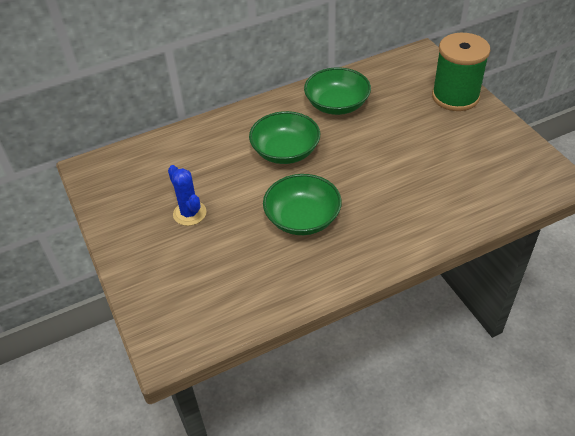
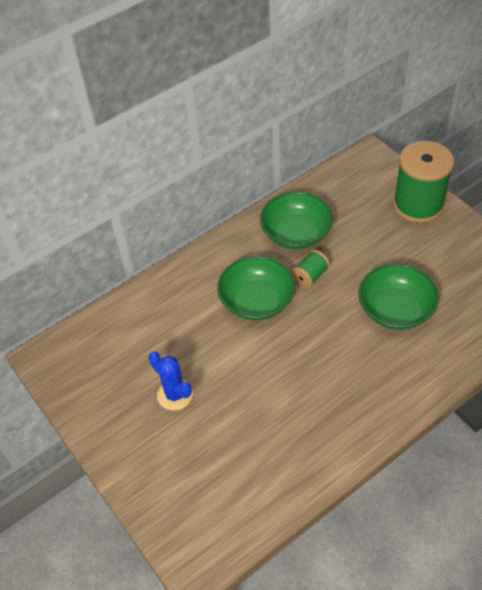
camera: 10 degrees left, 5 degrees up
(302, 218) = (297, 380): green bowl -> green bowl (395, 309)
(339, 139) = (310, 276): none -> green spool

